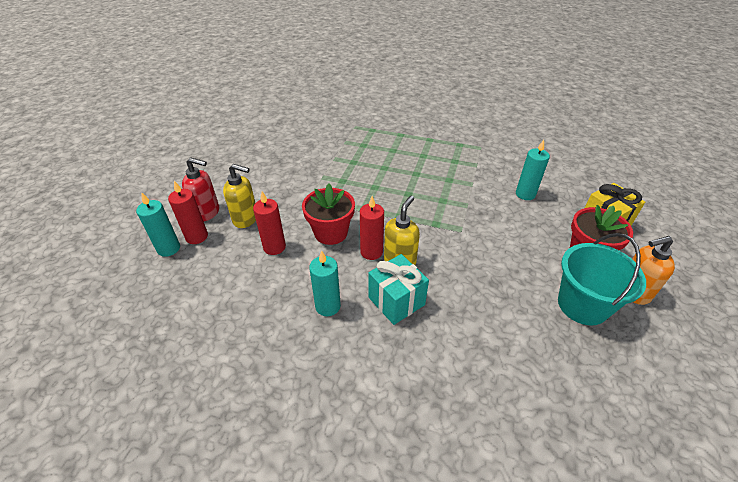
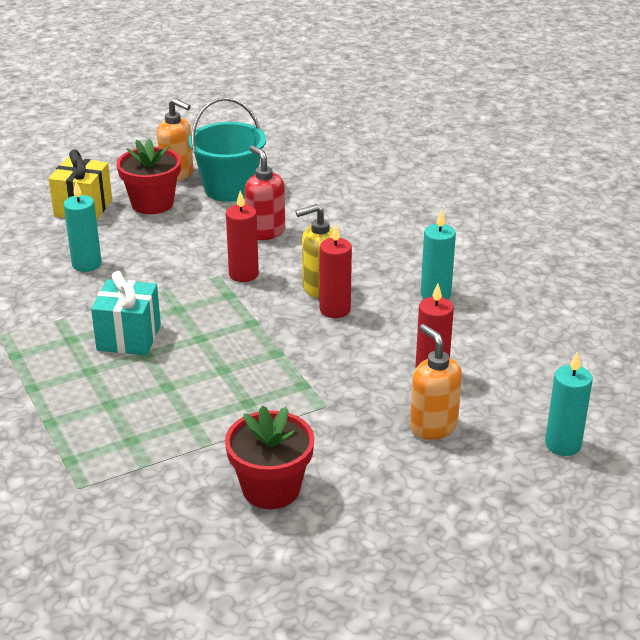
camera: 135 degrees left, 10 degrees down
(197, 237) = (516, 439): red candle -> red candle (243, 274)
(207, 212) = (477, 467): red soap dispenser -> red soap dispenser (265, 232)
(246, 219) = (433, 426): yellow soap dispenser -> orange soap dispenser
(331, 233) = (350, 350): red flower pot -> red flower pot (271, 489)
(396, 301) = (369, 266): turquoise gift -> turquoise gift (129, 337)

